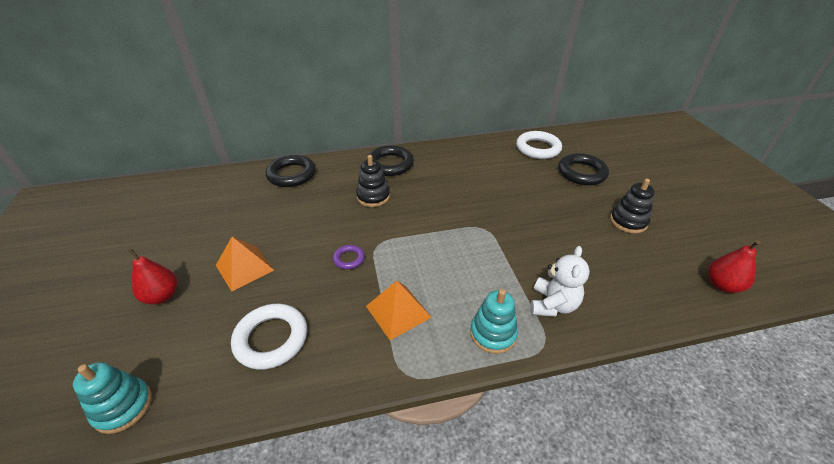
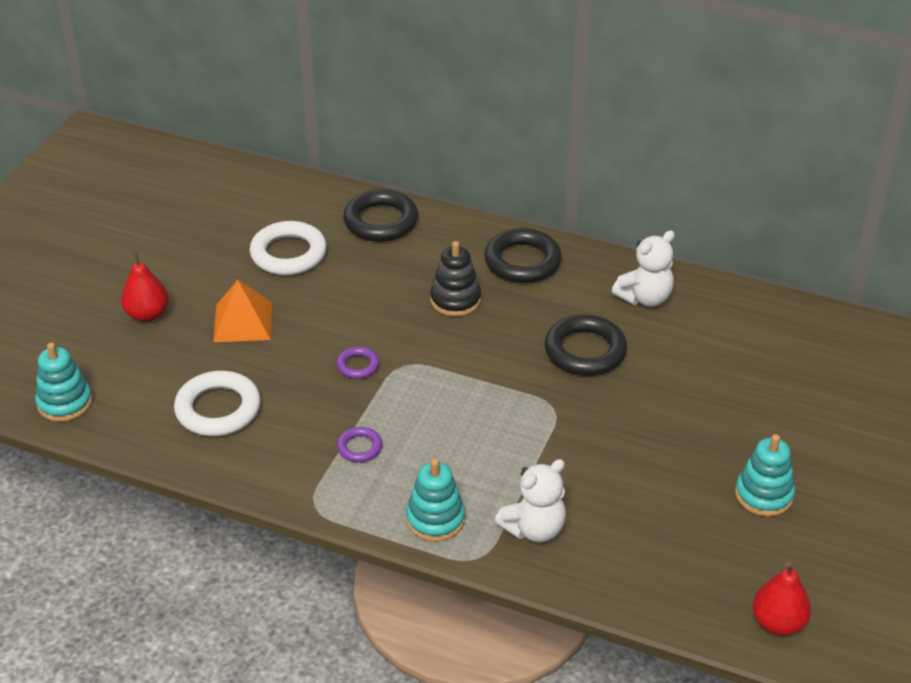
camera: 35 degrees right, 0 degrees up
(398, 311) = (359, 447): orange pyramid -> purple ring
(467, 157) = (645, 298): none -> white teddy bear
(538, 148) = (774, 332): white ring -> white ring (288, 254)
(581, 173) = (792, 400): black ring -> black ring (585, 351)
(628, 221) = (764, 495): black stacking toy -> turquoise stacking toy

